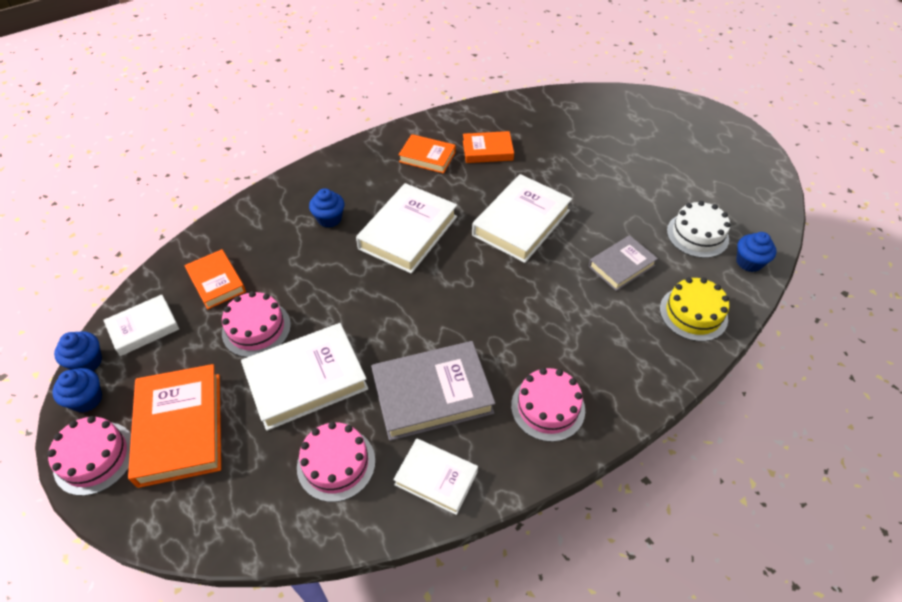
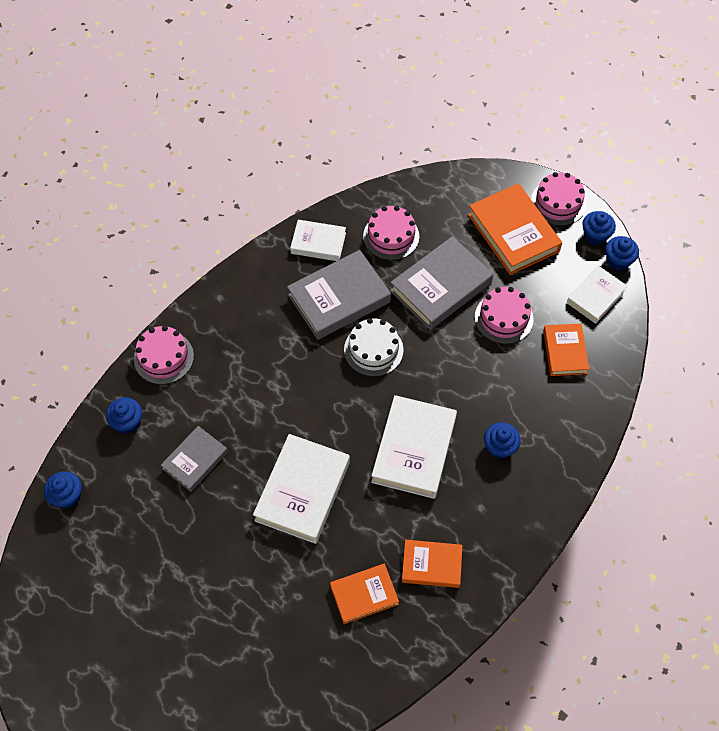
camera: 165 degrees right, 10 degrees up
(216, 282) = (564, 352): orange book -> orange book turned 45 degrees clockwise
(306, 379) = (441, 287): white book -> grey book
(548, 407) = (247, 309): pink cake -> pink cake (163, 357)
(693, 313) = (127, 422): yellow cake -> blue cupcake
(697, 235) = (117, 520): white cake -> white cake (373, 350)

